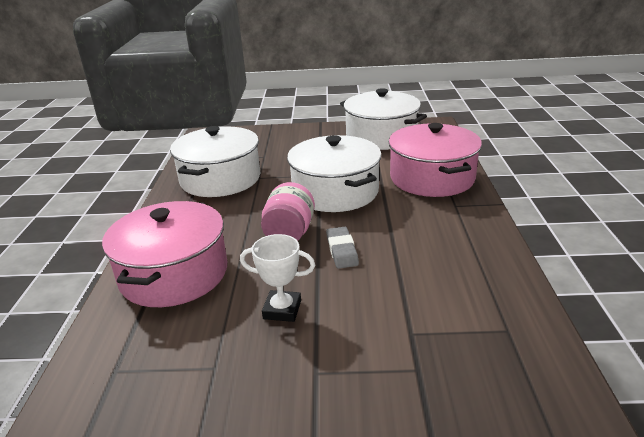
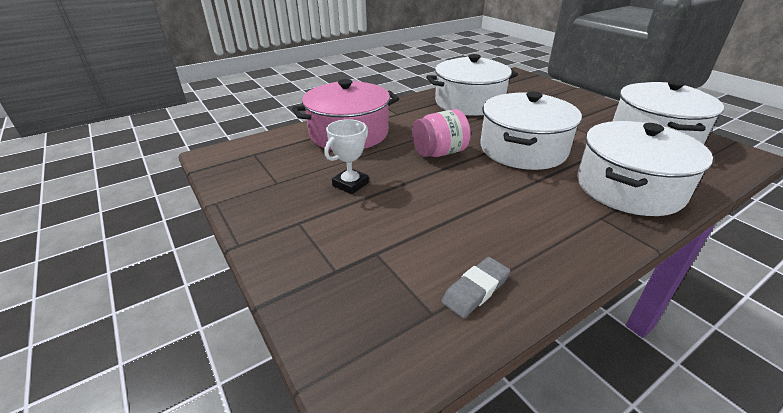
camera: 55 degrees right, 5 degrees up
(282, 310) = (350, 184): white trophy -> white trophy turned 60 degrees clockwise
(342, 250) = (446, 182): grey eraser -> grey eraser (475, 290)
(432, 178) = (629, 188): pink pot -> white pot

